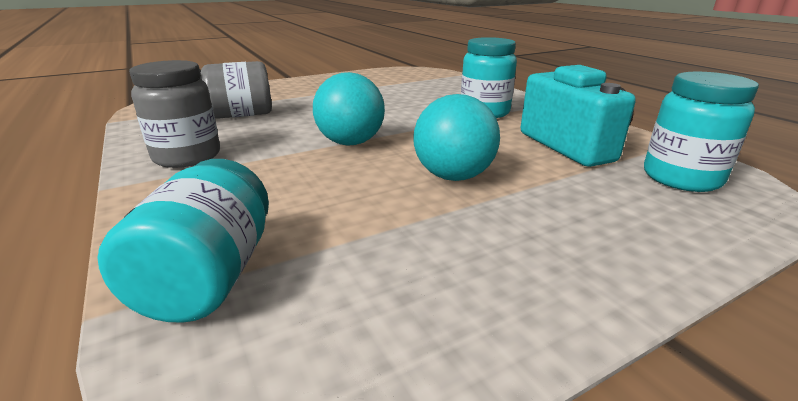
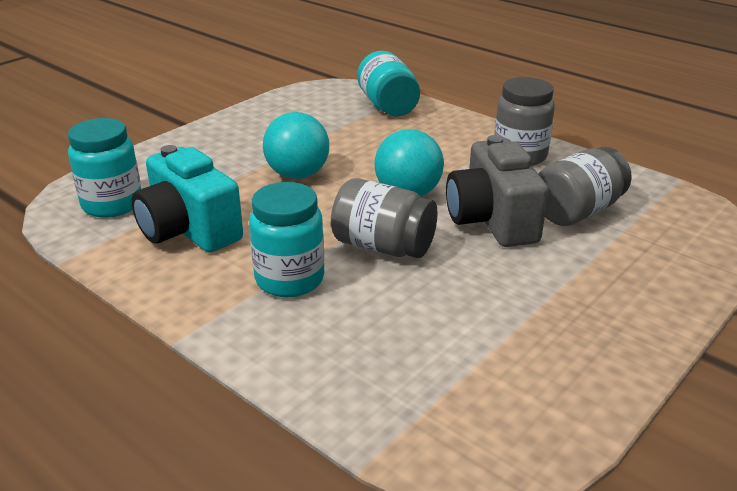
camera: 160 degrees right, 5 degrees up
(308, 119) = (492, 220): none -> grey camera
(407, 117) = (383, 246): none -> grey jar

